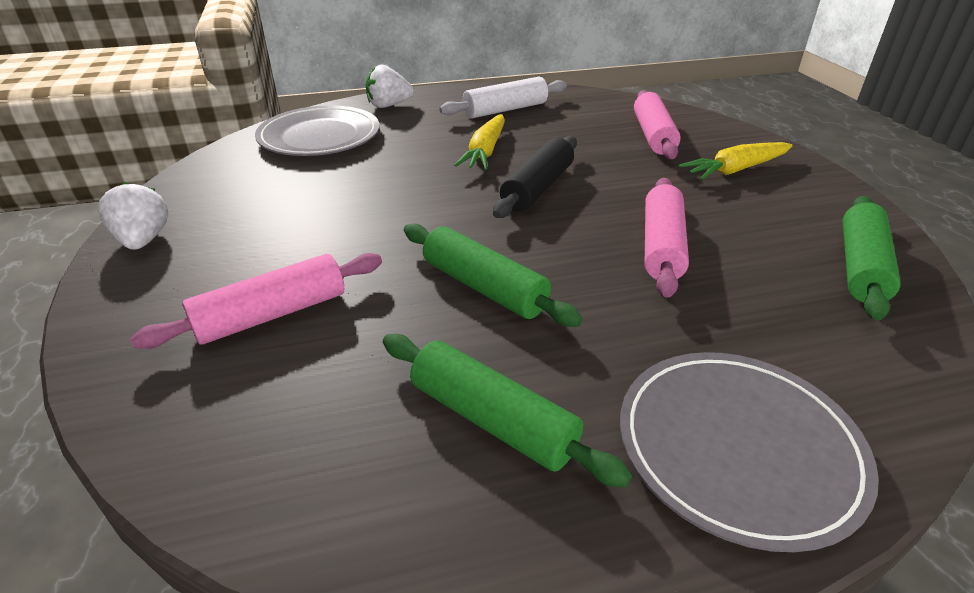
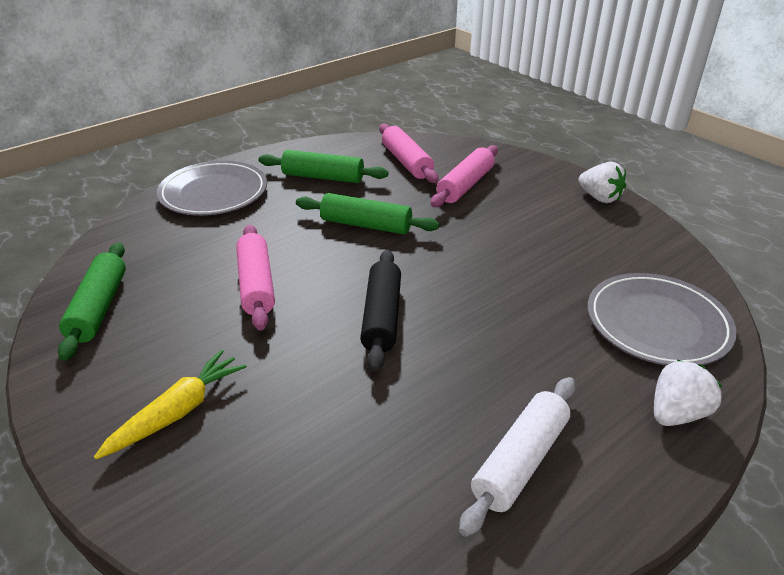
camera: 155 degrees right, 0 degrees up
(485, 151) = (469, 355): yellow carrot -> none
(653, 135) = (285, 461): pink rolling pin -> pink rolling pin (406, 162)

